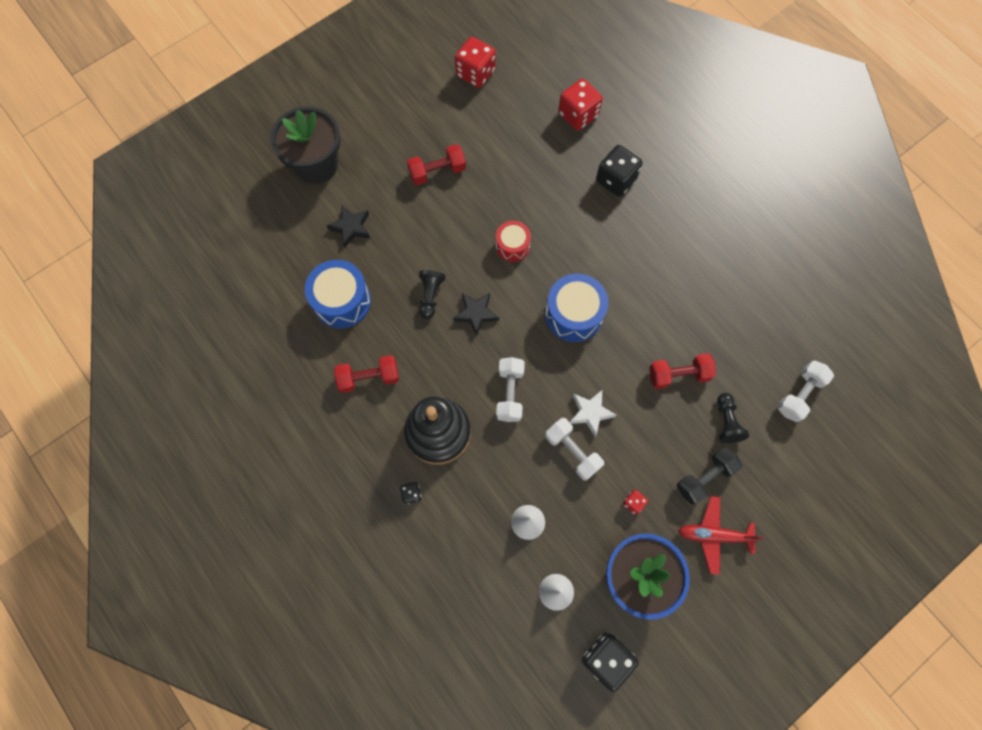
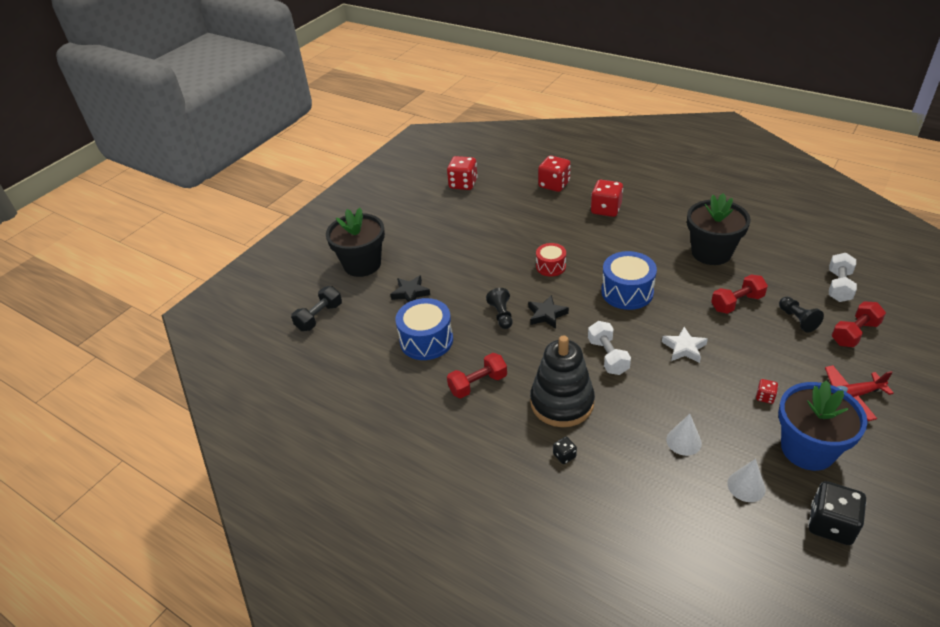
camera: 15 degrees left, 30 degrees down
(437, 172) = (464, 242): red dumbbell -> red dumbbell (854, 333)
(572, 451) = (687, 378): white dumbbell -> none
(616, 180) = (606, 209): black dice -> red dice
(694, 293) = (711, 252): none -> black flower pot
(705, 477) = (809, 360): black dumbbell -> black dumbbell (319, 317)

